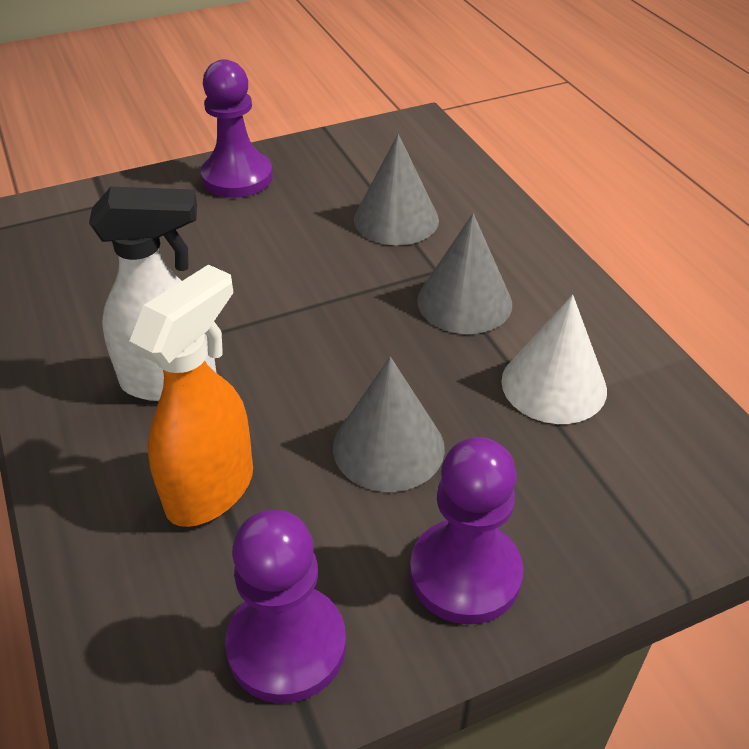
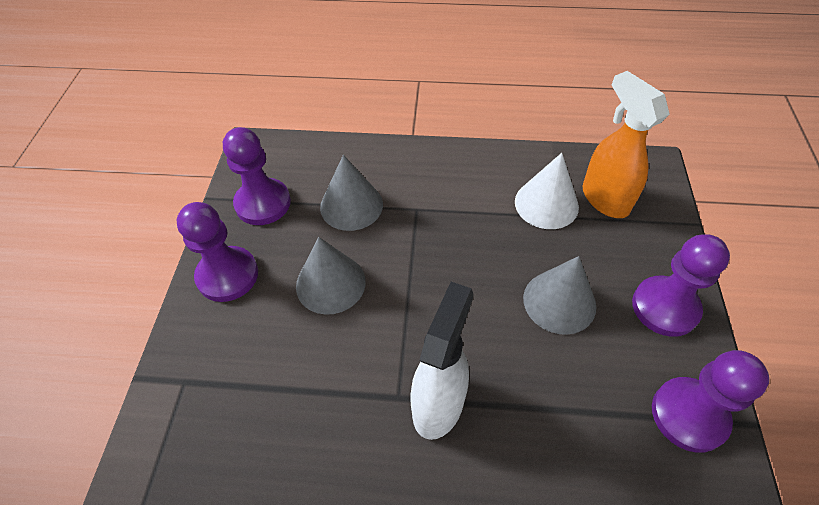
camera: 60 degrees left, 10 degrees up
(211, 489) = (554, 413): orange spray bottle -> orange spray bottle (604, 199)
(345, 161) = (263, 203): none -> purple pawn
(464, 302) = (455, 209): grey cone -> grey cone (330, 283)

